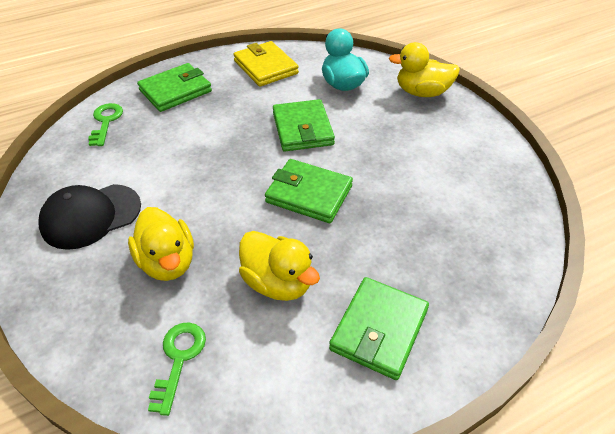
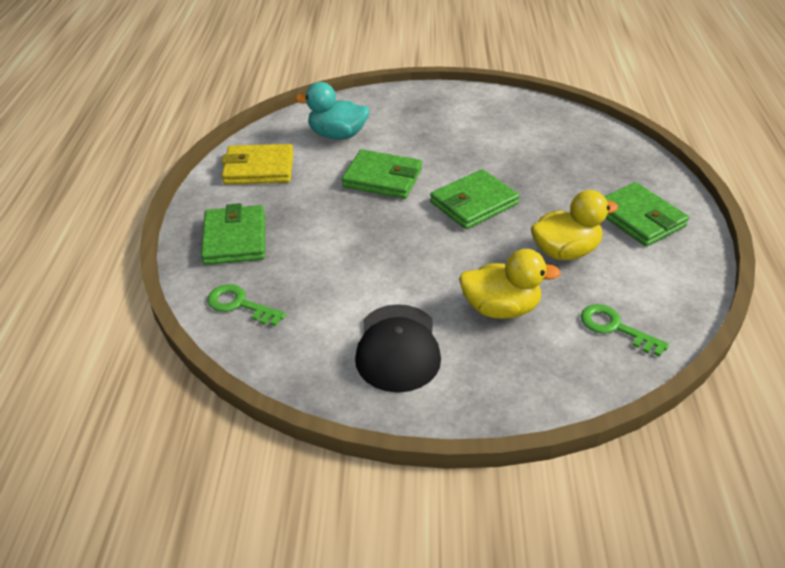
camera: 60 degrees left, 5 degrees down
(422, 92) = (392, 102): yellow duck -> none

